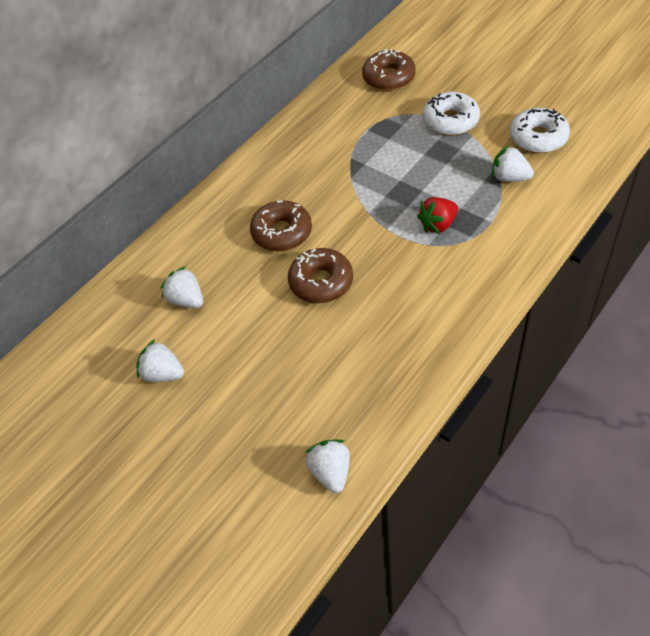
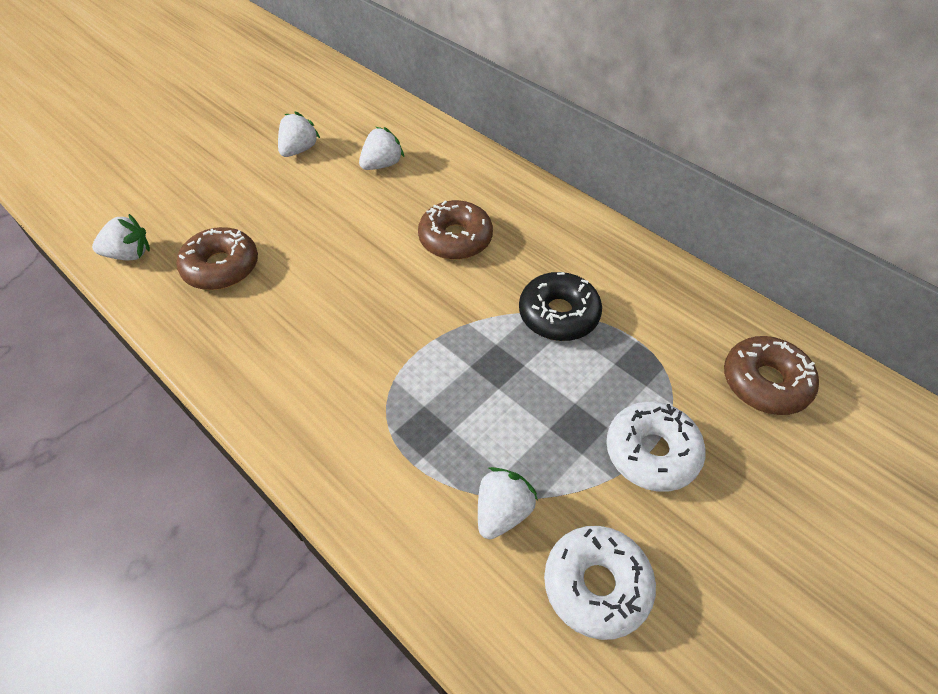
camera: 90 degrees right, 0 degrees up
(321, 282) = (368, 267): brown donut -> brown donut (221, 267)
(352, 167) = (558, 314): none -> black donut
(438, 225) = (425, 396): red strawberry -> none

